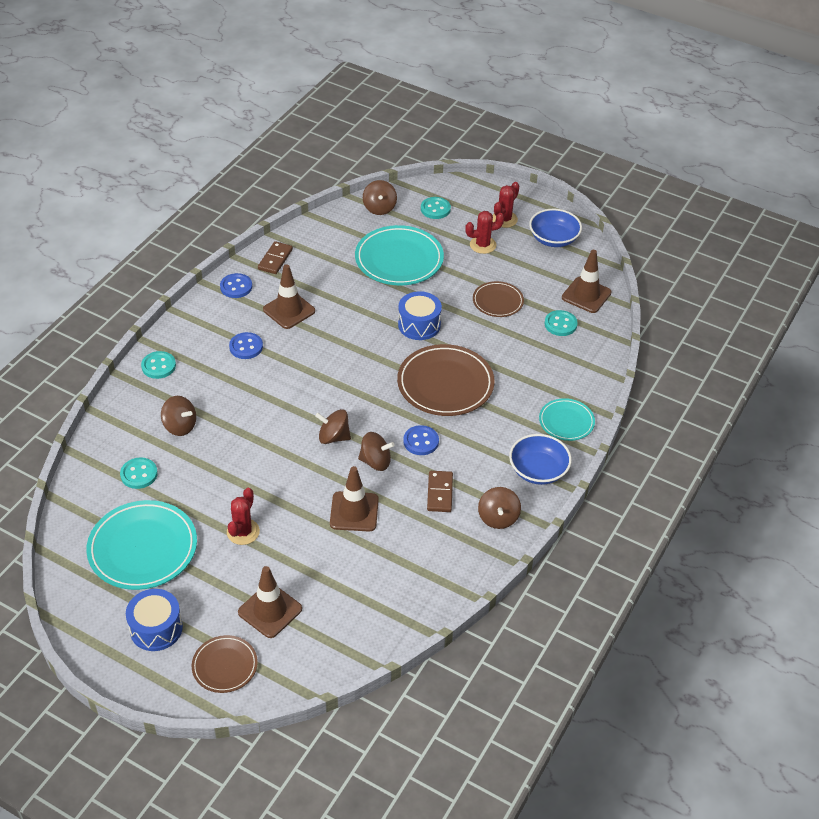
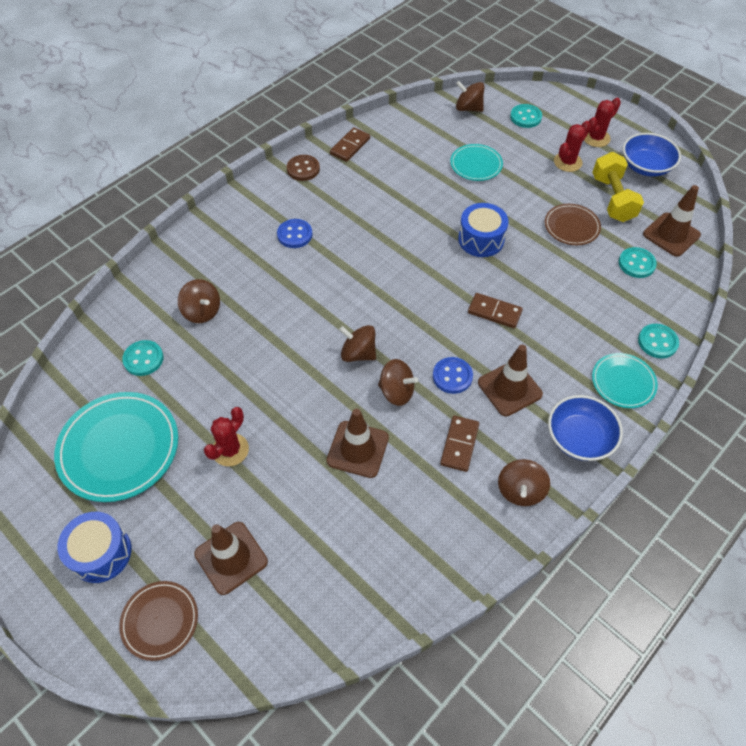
camera: 15 degrees right, 10 degrees up
(158, 366) = (201, 241): turquoise button -> turquoise button (657, 342)
(236, 287) = (303, 169): blue button -> brown button
(289, 310) = (349, 202): brown traffic cone -> brown traffic cone (509, 388)
(379, 208) = (468, 108): brown spinning top -> brown spinning top turned 105 degrees clockwise
(399, 259) = (476, 165): turquoise plate -> turquoise plate, size x0.56
(445, 384) = (494, 312): brown plate -> brown domino
(483, 245) = (567, 162): red cactus -> red cactus turned 45 degrees counterclockwise
(529, 272) = (612, 199): none -> yellow dumbbell

